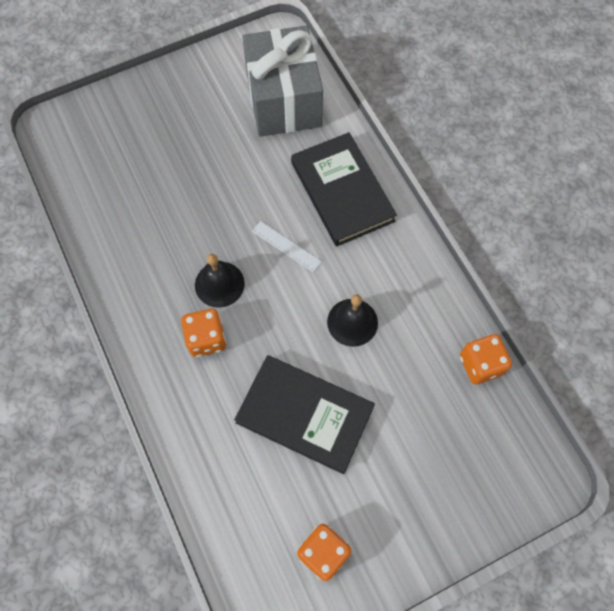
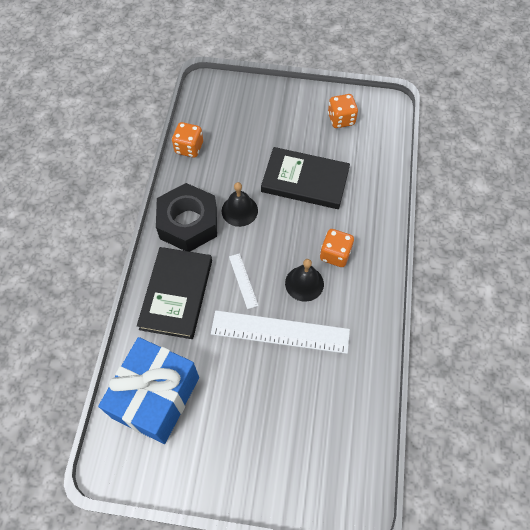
camera: 145 degrees left, 5 degrees down
(211, 220) = (280, 332): none -> white ruler
(284, 100) = (156, 397): grey gift -> blue gift
(305, 414) = (305, 181): black book -> black book turned 45 degrees counterclockwise
(395, 270) = (188, 223): none -> black nut

